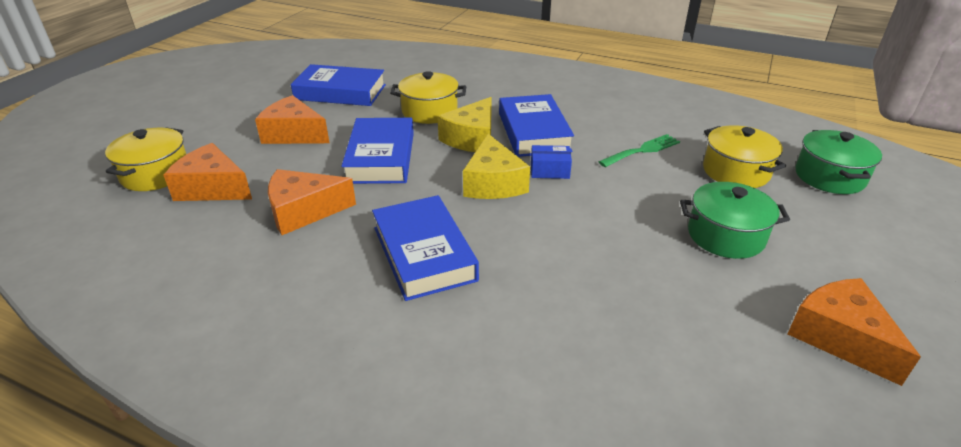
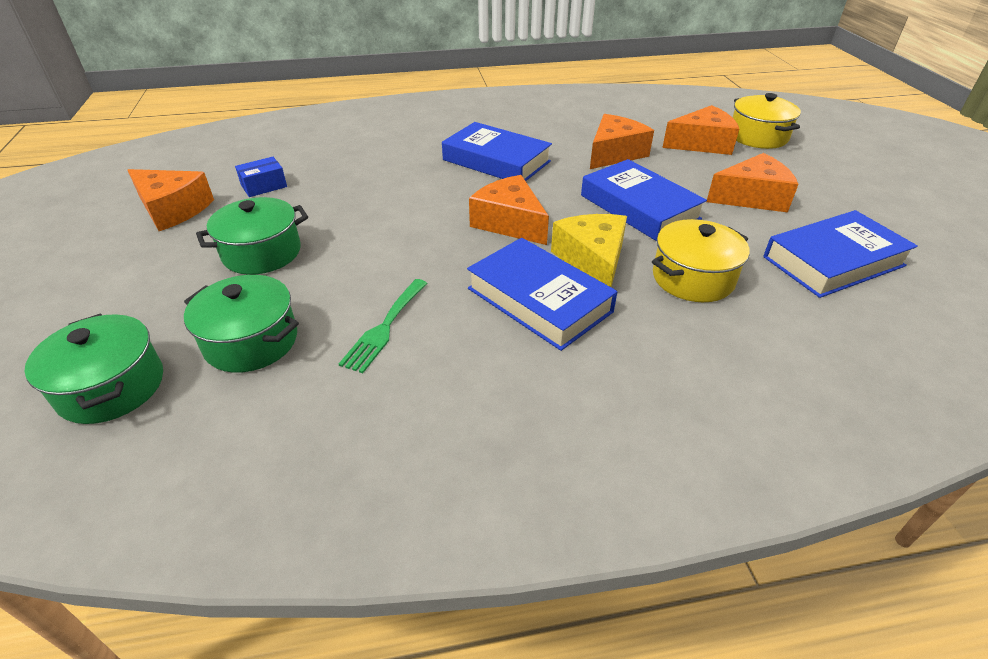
camera: 145 degrees right, 5 degrees up
(493, 183) = (509, 223): yellow cheese -> orange cheese
(549, 170) = (471, 255): blue box -> blue box (264, 186)
(736, 172) = (251, 341): yellow pot -> green pot

